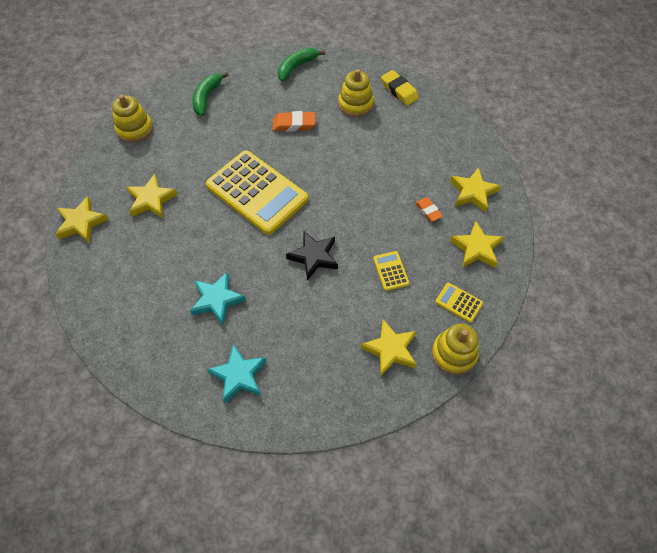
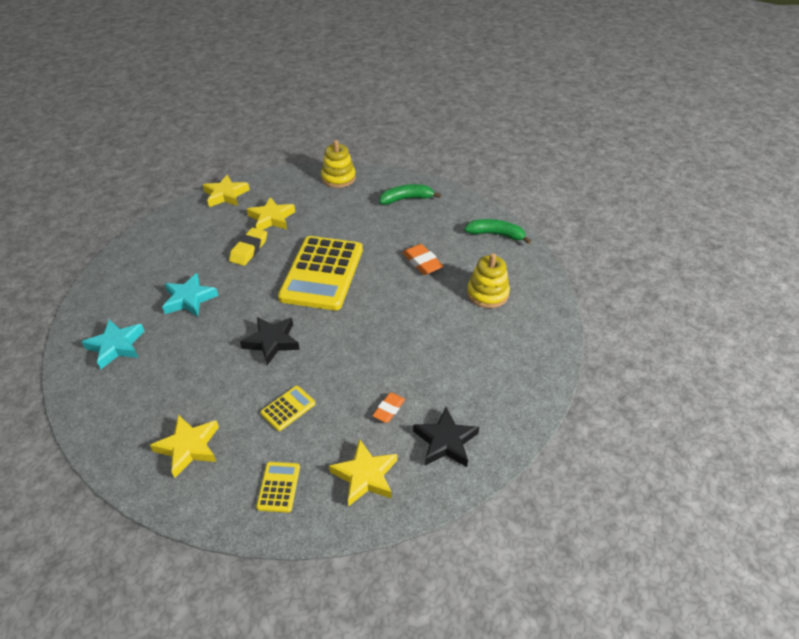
camera: 60 degrees right, 15 degrees down
(399, 90) = (539, 319): yellow eraser -> yellow eraser (249, 250)
(454, 354) = (207, 508): yellow stacking toy -> none
(473, 192) = (445, 441): yellow star -> black star

